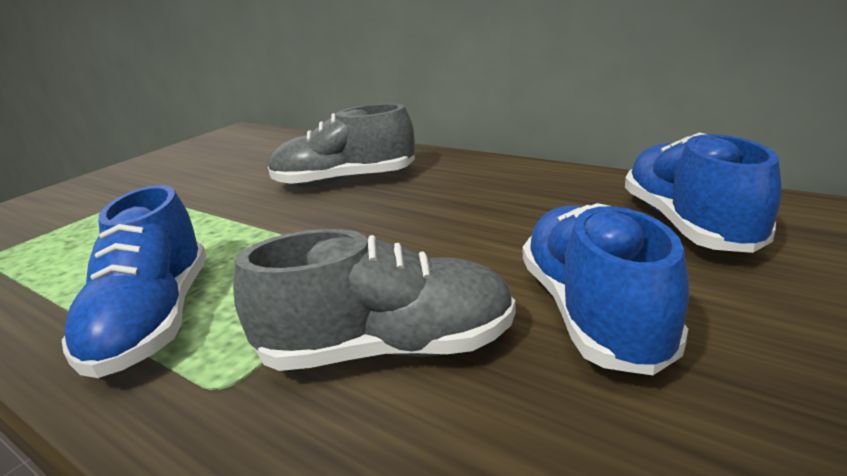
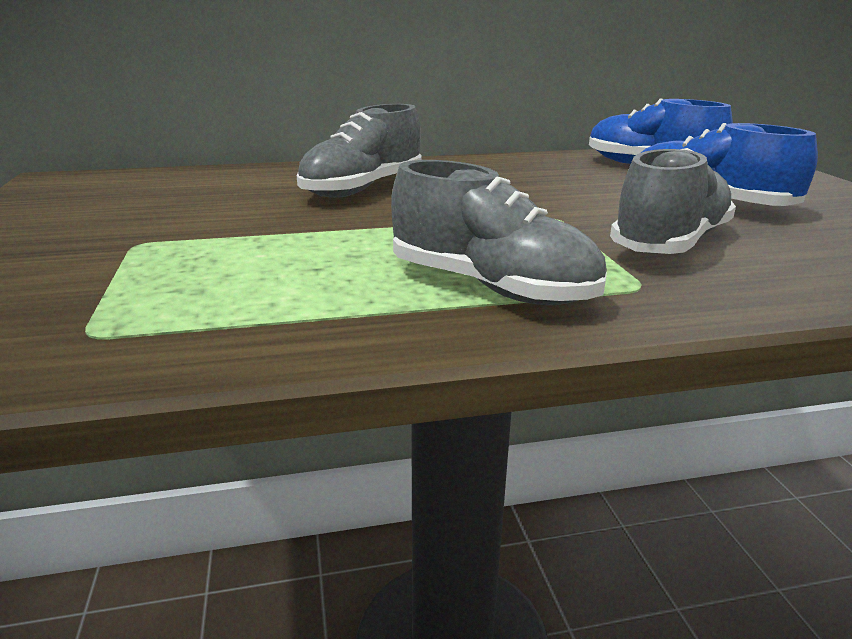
camera: 50 degrees left, 0 degrees up
(154, 321) = (491, 287): blue shoe -> grey shoe

